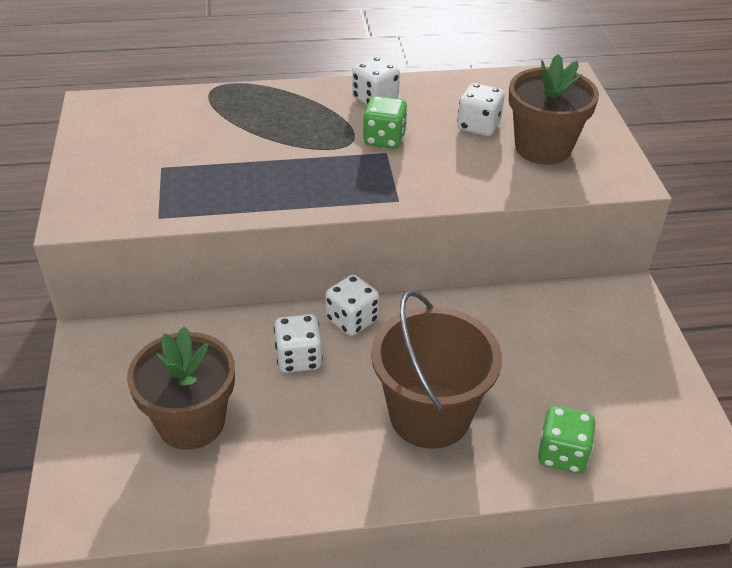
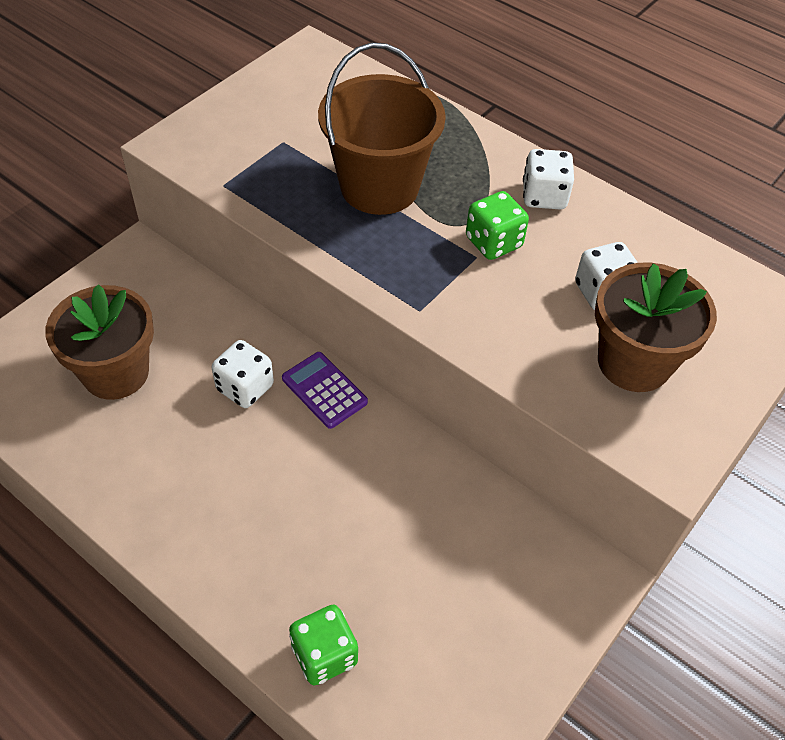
camera: 45 degrees right, 10 degrees up
(352, 320) = (324, 390): white dice -> purple calculator
(429, 415) = (272, 522): brown bucket -> brown bucket (379, 187)

